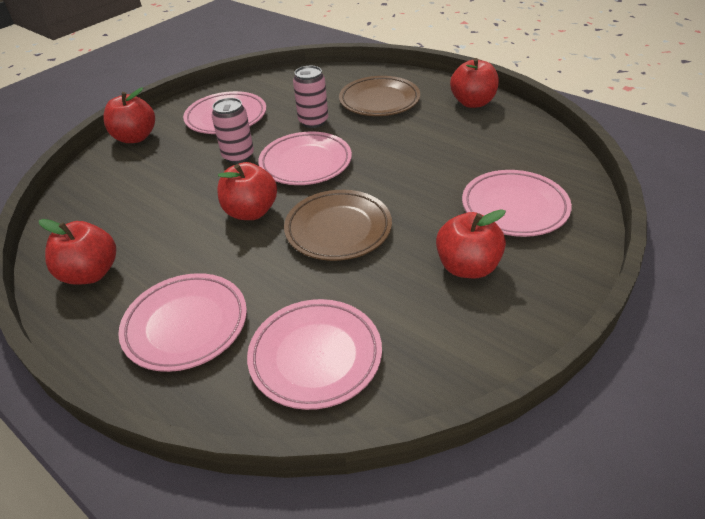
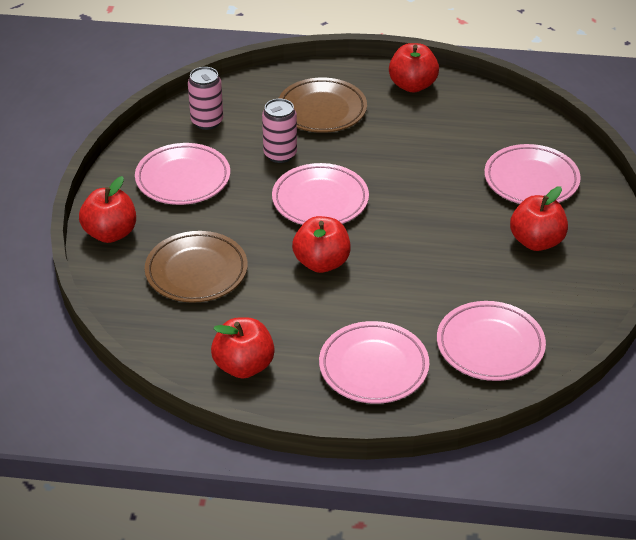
camera: 35 degrees left, 0 degrees up
(238, 156) = (246, 215): pink can -> pink can (207, 121)
(338, 229) = (412, 249): brown plate -> brown plate (196, 272)

